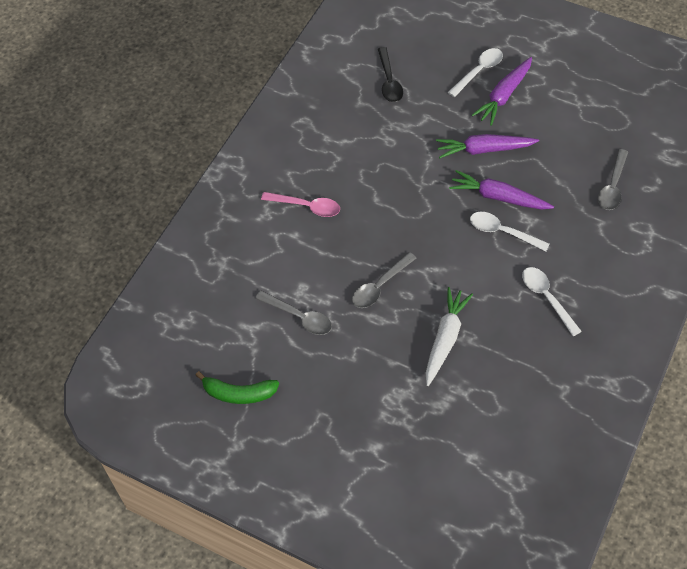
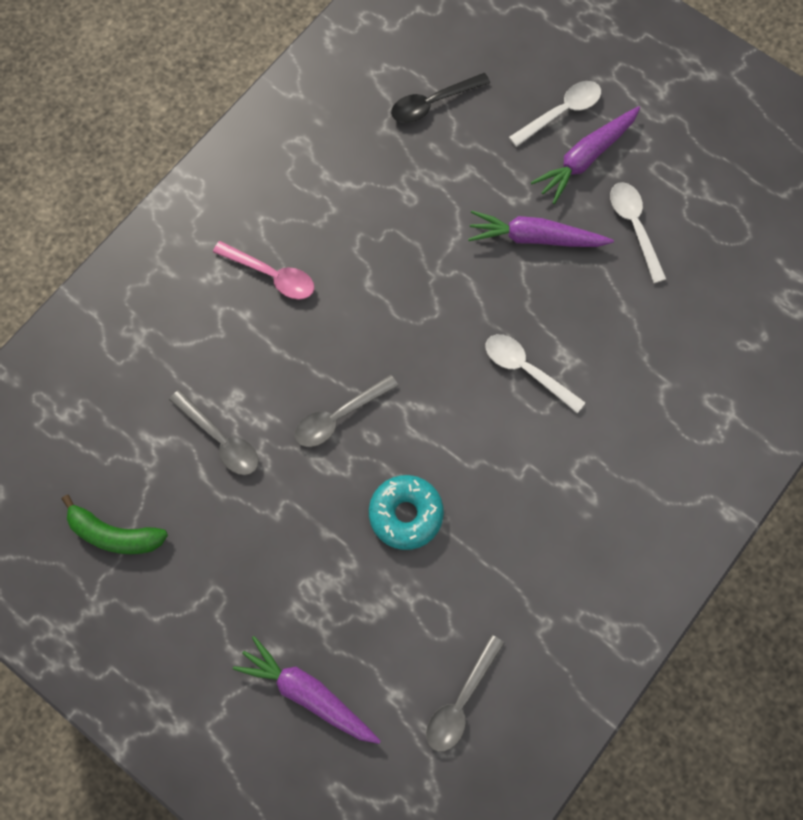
camera: 10 degrees right, 15 degrees up
(389, 81) = (433, 103): black spoon -> black spoon turned 60 degrees clockwise
(445, 339) = (406, 514): white carrot -> turquoise donut
(498, 197) = (535, 315): purple carrot -> purple carrot (308, 693)
(546, 298) = (559, 483): white spoon -> white spoon (634, 227)
(612, 186) = (697, 332): grey spoon -> grey spoon (461, 701)

